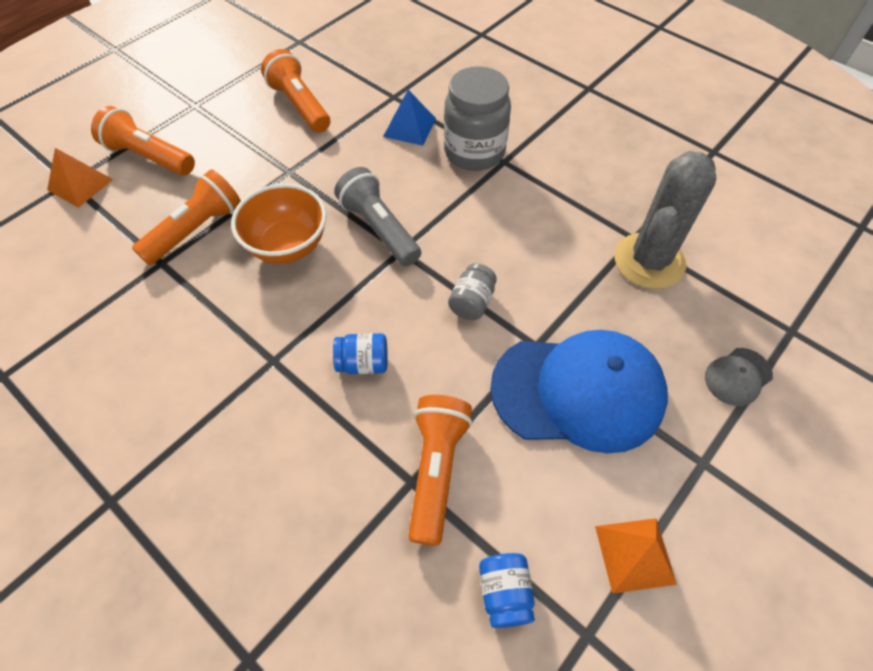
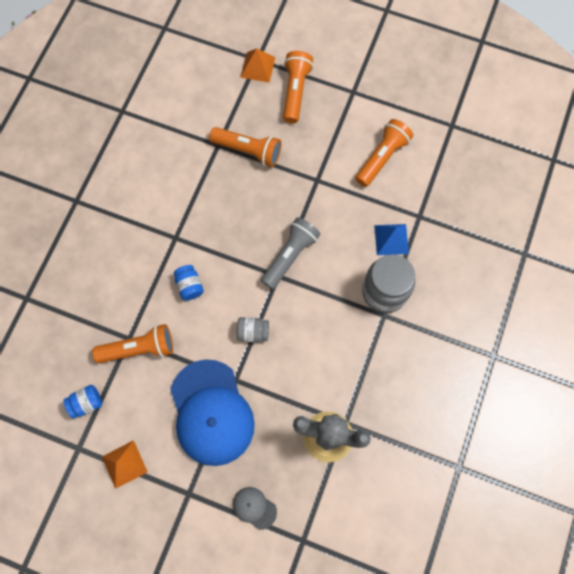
camera: 70 degrees right, 15 degrees up
(288, 246) = (256, 208): orange bowl -> none

